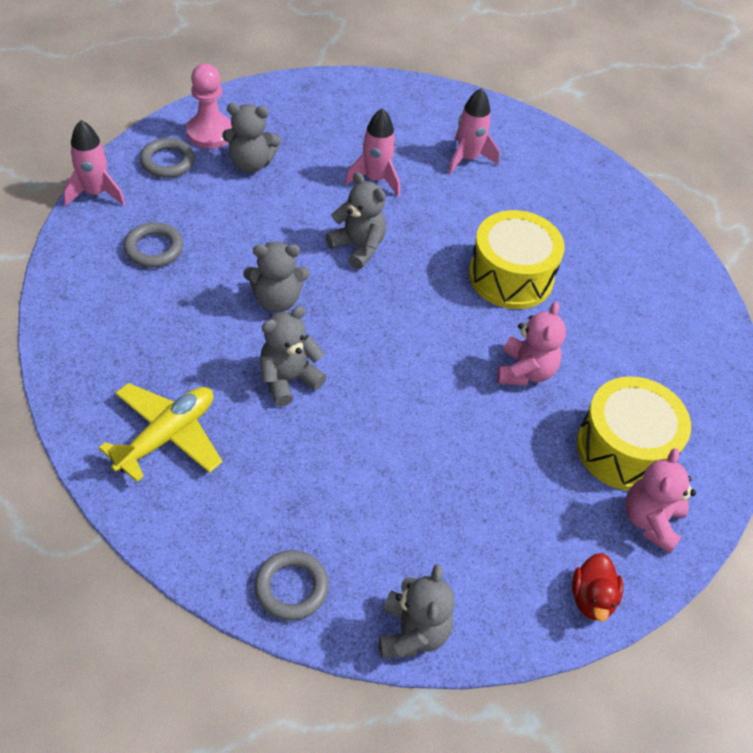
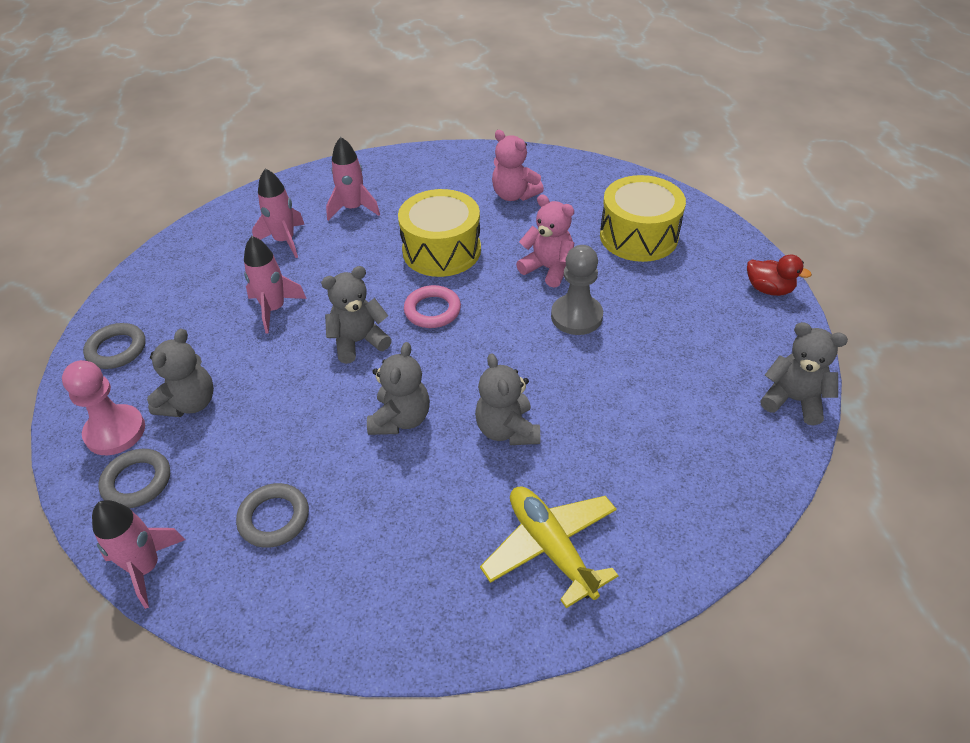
camera: 65 degrees left, 5 degrees down
(291, 587) = (744, 474): grey ring -> grey ring (117, 349)
(420, 290) = (432, 310): none -> pink ring
(461, 409) = (576, 316): none -> grey pawn
(540, 193) = (353, 208): none -> pink rocket
(650, 521) = (705, 241): pink teddy bear -> pink teddy bear (514, 195)

